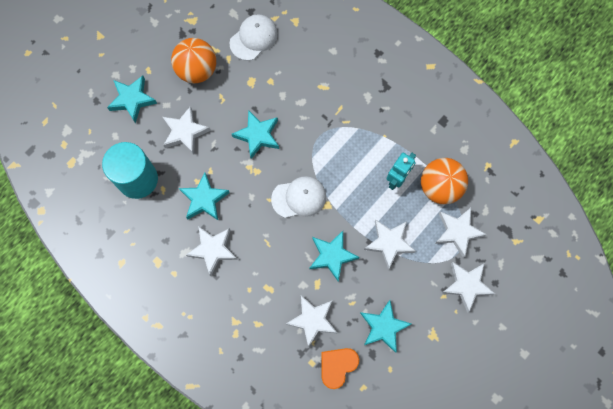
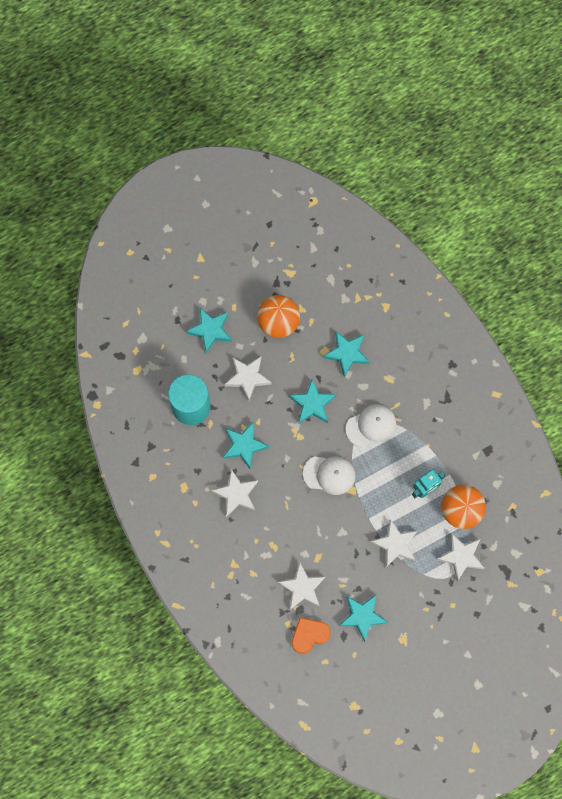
camera: 20 degrees right, 0 degrees up
(253, 38) = (341, 310): white cap -> white cap (371, 426)
(332, 256) = (340, 537): turquoise star -> turquoise star (347, 353)
(466, 285) = (450, 607): white star -> none

